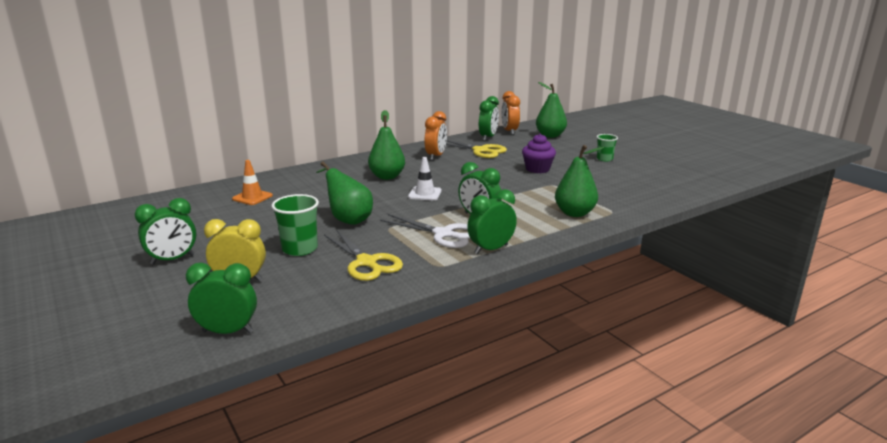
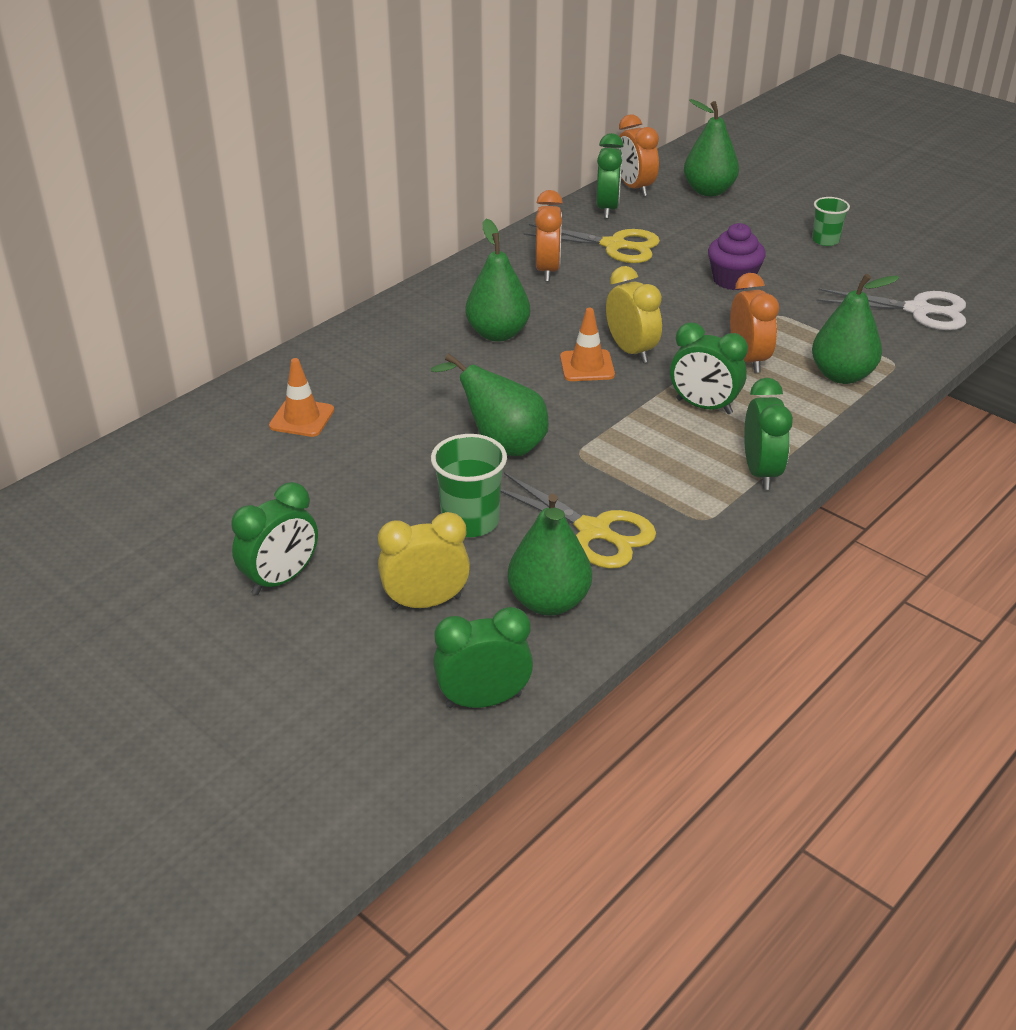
camera: 15 degrees left, 15 degrees up
(311, 290) = (549, 601): none -> green pear
(425, 194) = (587, 366): white traffic cone -> orange traffic cone
(443, 234) = (672, 452): white scissors -> white scissors (918, 310)
(455, 190) = (631, 351): none -> yellow clock
(491, 249) = (761, 472): green clock -> green clock turned 135 degrees clockwise
(521, 201) = (748, 359): none -> orange clock

